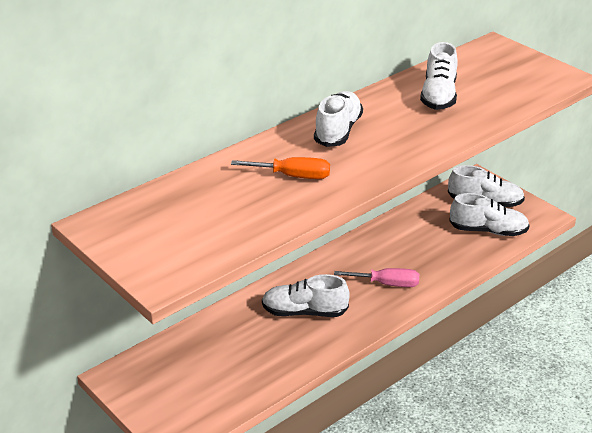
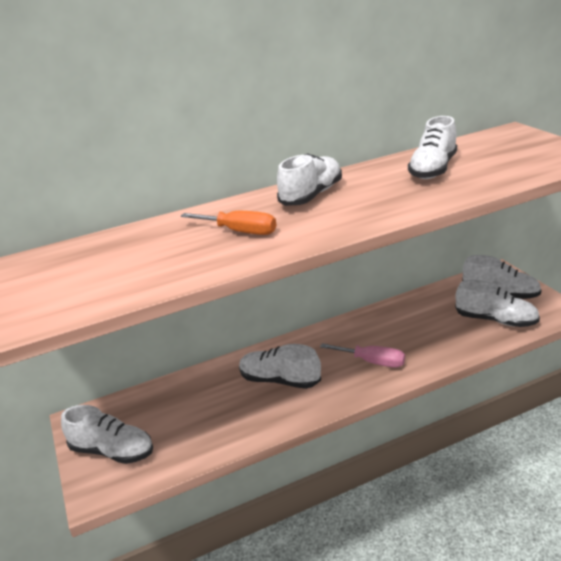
camera: 20 degrees right, 5 degrees down
(170, 399) = (112, 451): none -> white shoe

